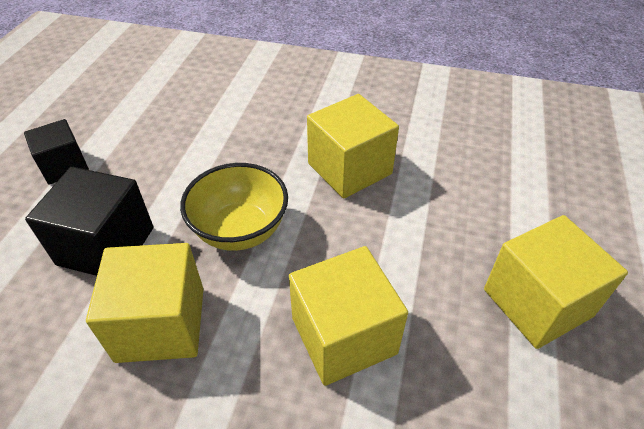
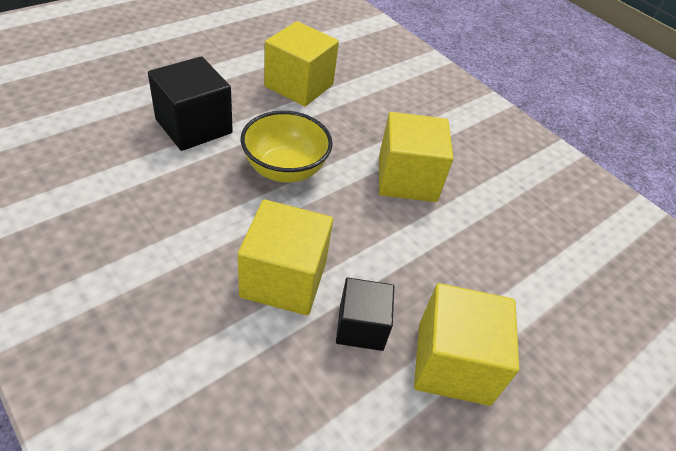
camera: 30 degrees right, 0 degrees up
(64, 166) = (216, 63): black cube -> black cube (361, 326)
(161, 324) = (180, 192): yellow cube -> yellow cube (299, 85)

